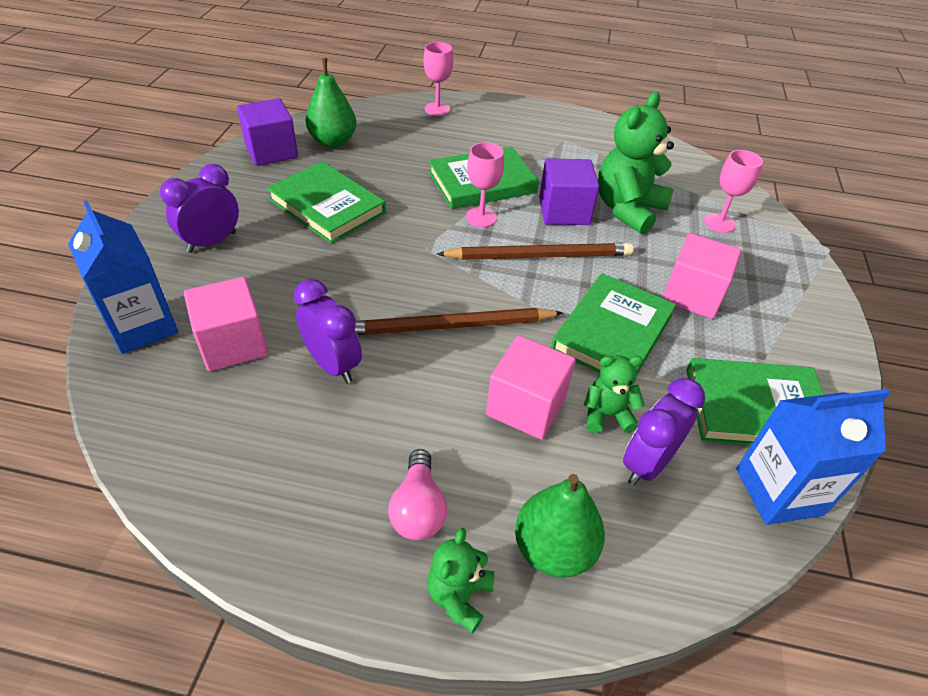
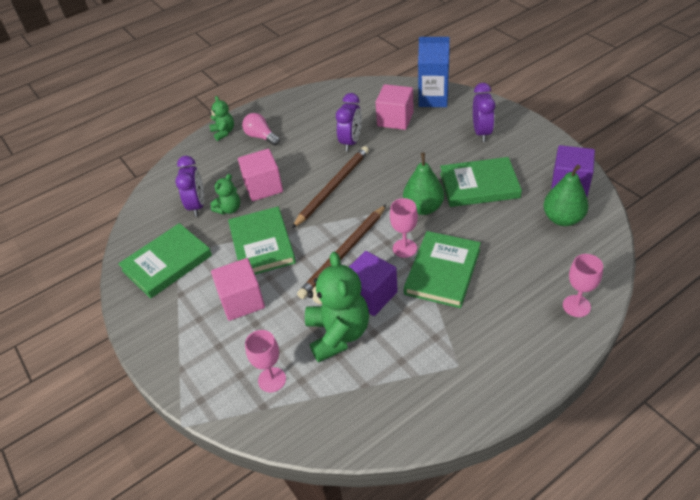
camera: 140 degrees right, 0 degrees up
(333, 365) = (351, 142): purple clock -> purple clock turned 75 degrees counterclockwise
(553, 549) = (207, 160): green pear -> green pear (423, 208)
(778, 491) = (138, 236): blue carton -> none

